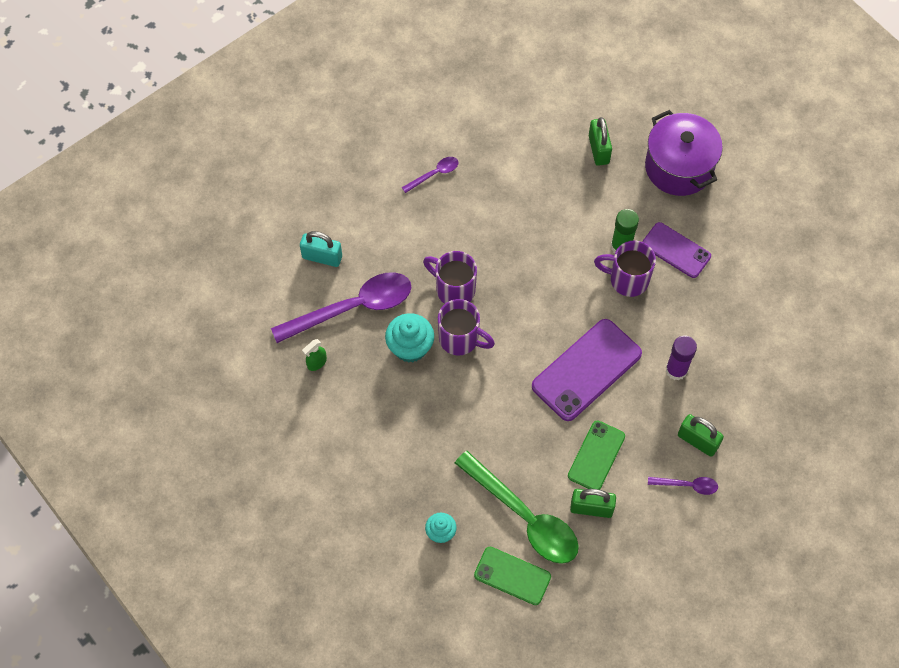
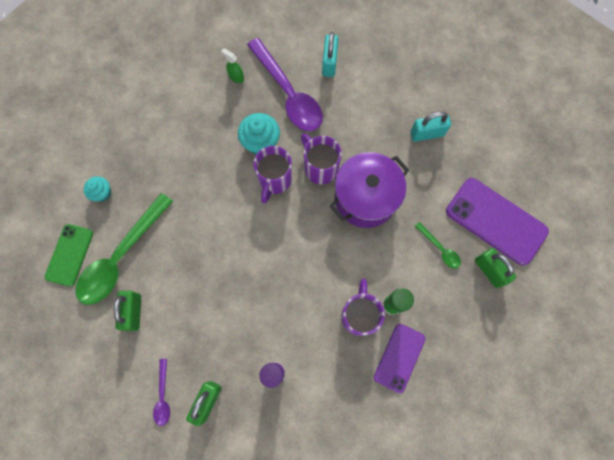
camera: 80 degrees right, 10 degrees up
(434, 174) = (427, 134): purple spoon -> turquoise padlock
(454, 289) = (320, 167): purple mug -> purple mug turned 60 degrees counterclockwise
(568, 189) = (439, 249): none -> green spoon
(586, 370) = (262, 290): purple phone -> purple phone (496, 221)
(596, 456) = (182, 310): green phone -> none
(598, 149) = (489, 270): green padlock -> green padlock turned 75 degrees clockwise
(679, 167) = (490, 349): purple pot -> purple pot (365, 198)

